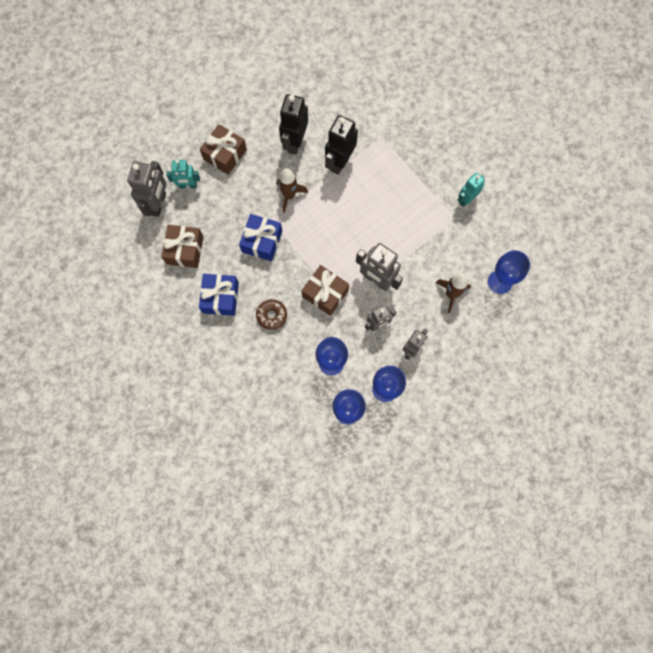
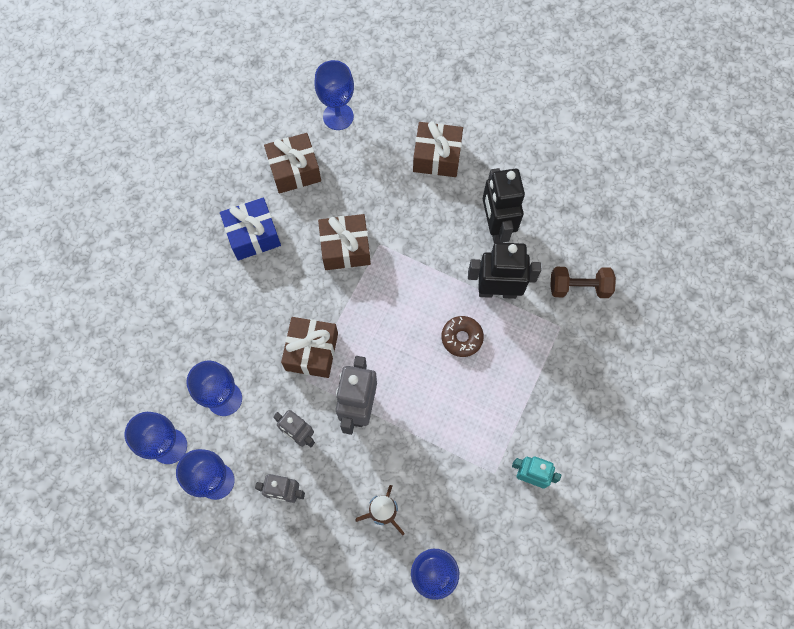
camera: 65 degrees right, 5 degrees down
(158, 204) = (338, 116): grey robot -> blue goblet
(188, 185) = (376, 136): turquoise robot -> none
(262, 241) = (345, 248): blue gift -> brown gift
(272, 315) = (255, 302): brown donut -> brown donut (462, 338)
(289, 196) = (420, 252): brown rocket -> none
(295, 142) = (496, 226): black robot -> black robot turned 90 degrees counterclockwise
(361, 114) = (579, 287): none -> brown dumbbell

